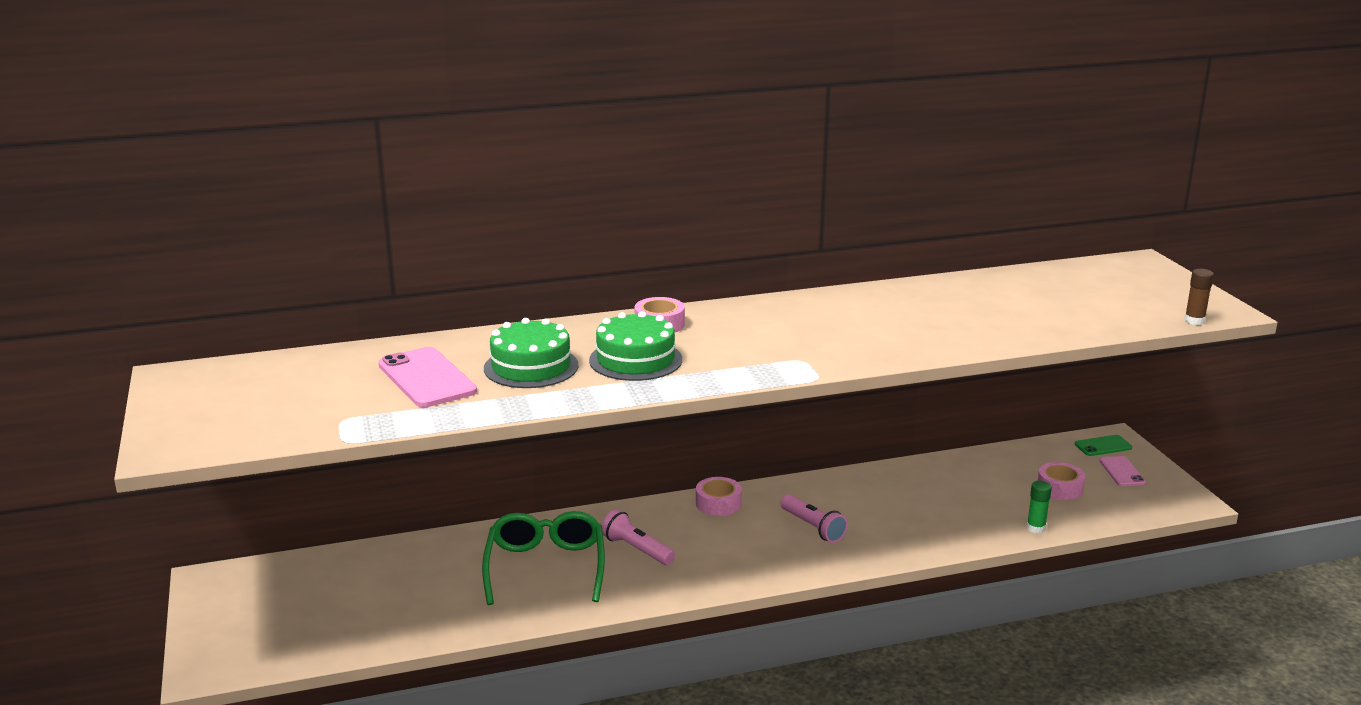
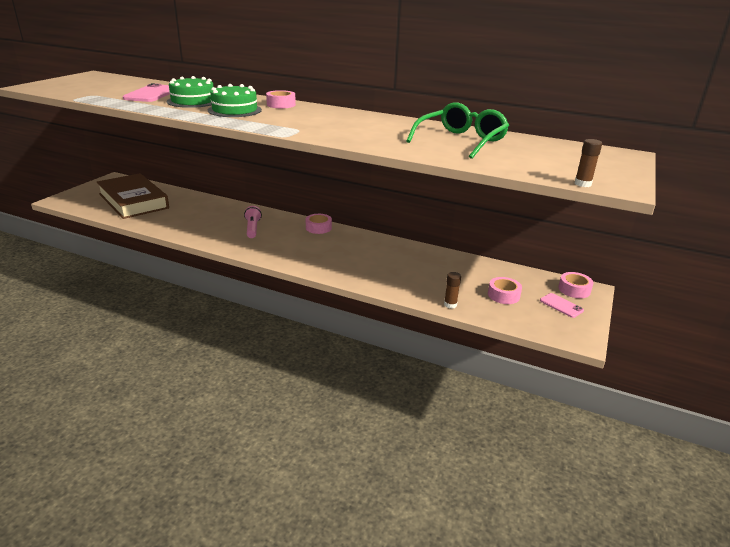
camera: 40 degrees right, 5 degrees up
(350, 601) = (133, 201): none -> brown book
(545, 567) = (210, 219): green glasses -> green glasses (461, 141)
(813, 527) = (338, 253): pink flashlight -> none
(1036, 528) = (450, 305): green glue stick -> brown glue stick
(1103, 446) = (574, 290): green phone -> pink tape
(1122, 472) = (561, 305): pink phone -> pink phone turned 75 degrees counterclockwise

